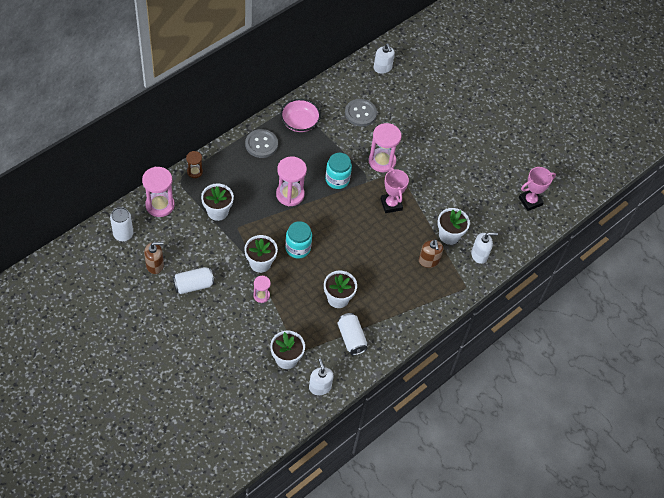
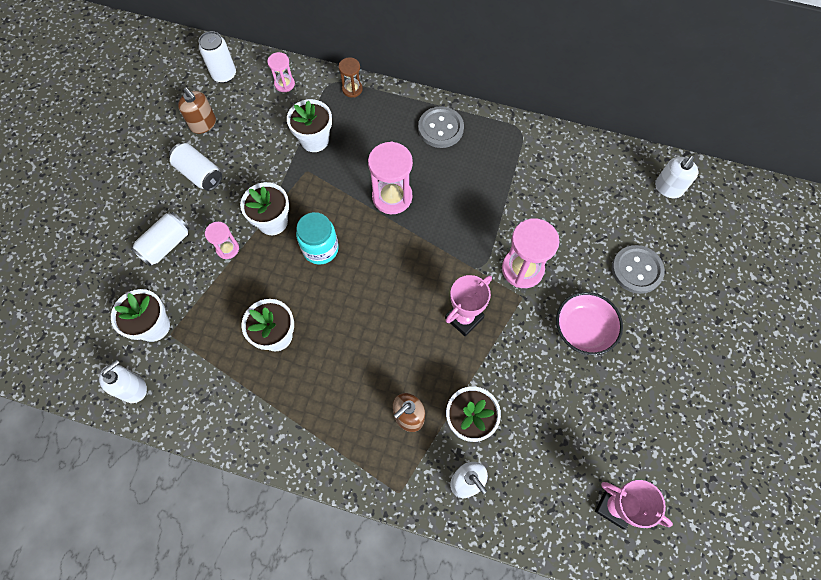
camera: 65 degrees right, 10 degrees up
(160, 205) = (284, 84): pink hourglass -> pink hourglass, size x0.55
(299, 122) = (504, 148): pink bowl -> pink bowl (583, 329)
(337, 179) = (453, 234): turquoise jar -> none
(351, 338) = (226, 385): white can -> white can (166, 245)
(360, 113) = (575, 203): grey button -> grey button (636, 270)

